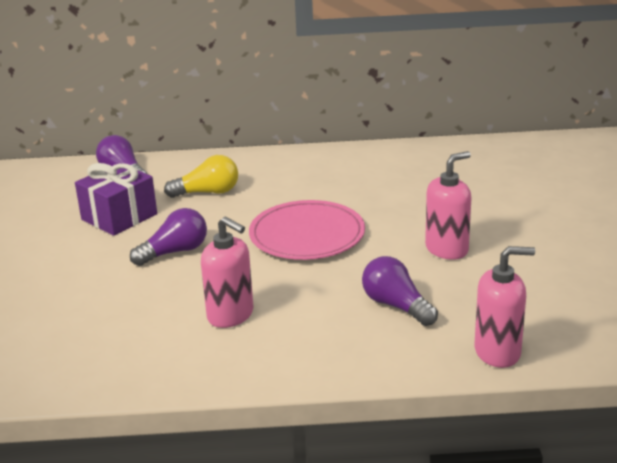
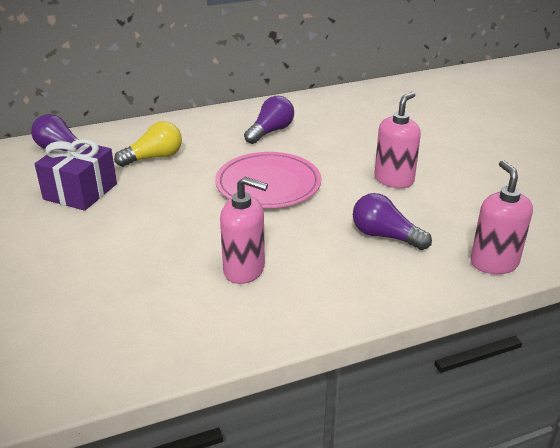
camera: 20 degrees left, 5 degrees up
(175, 252) = (155, 217): purple light bulb -> purple light bulb (270, 131)
(498, 352) = (494, 263): pink soap dispenser -> pink soap dispenser turned 75 degrees counterclockwise

